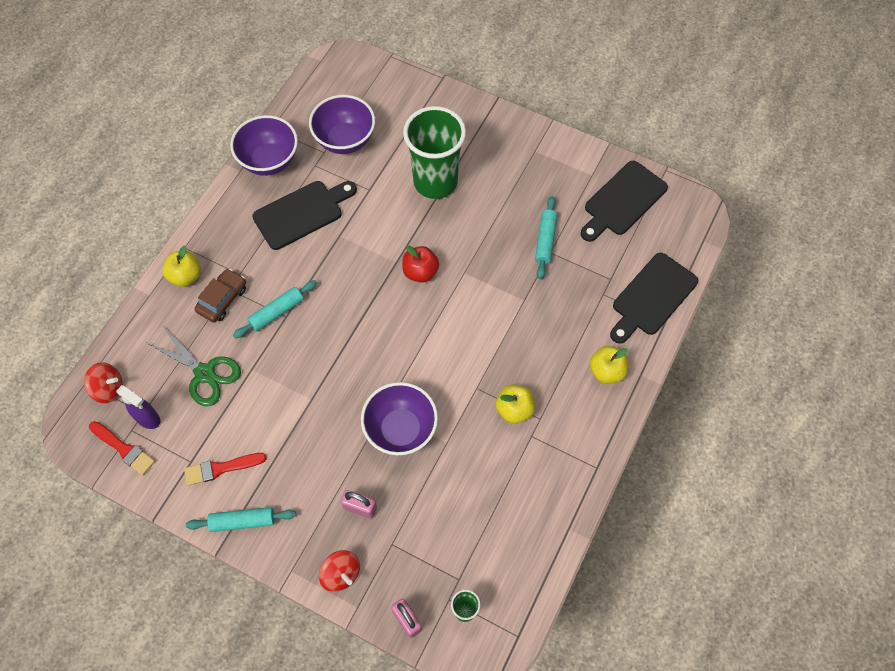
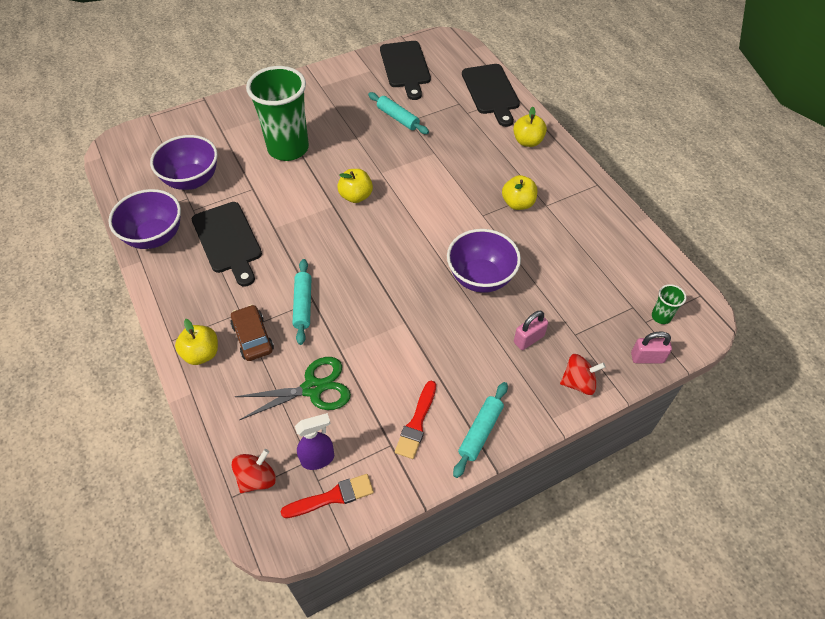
camera: 55 degrees left, 10 degrees down
(302, 213) = (228, 240): black cutting board -> black cutting board turned 150 degrees clockwise
(420, 272) = (356, 196): red apple -> yellow apple

